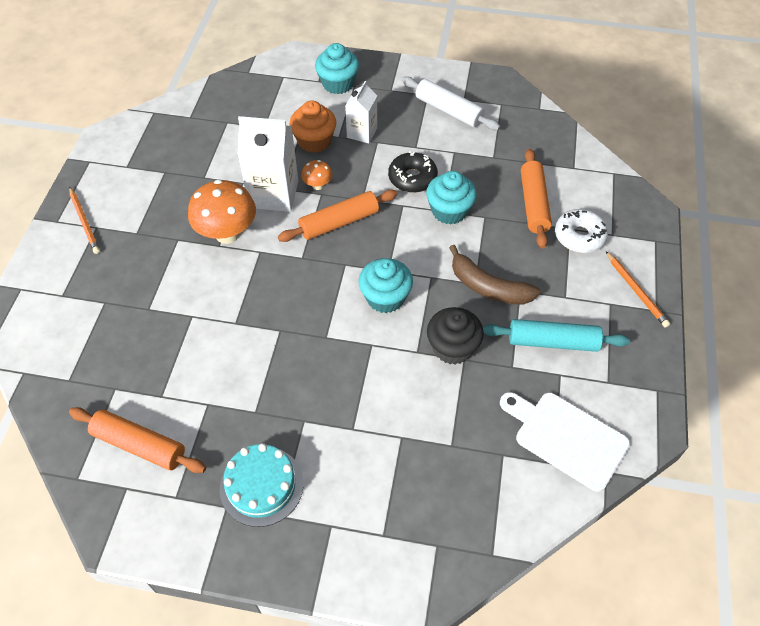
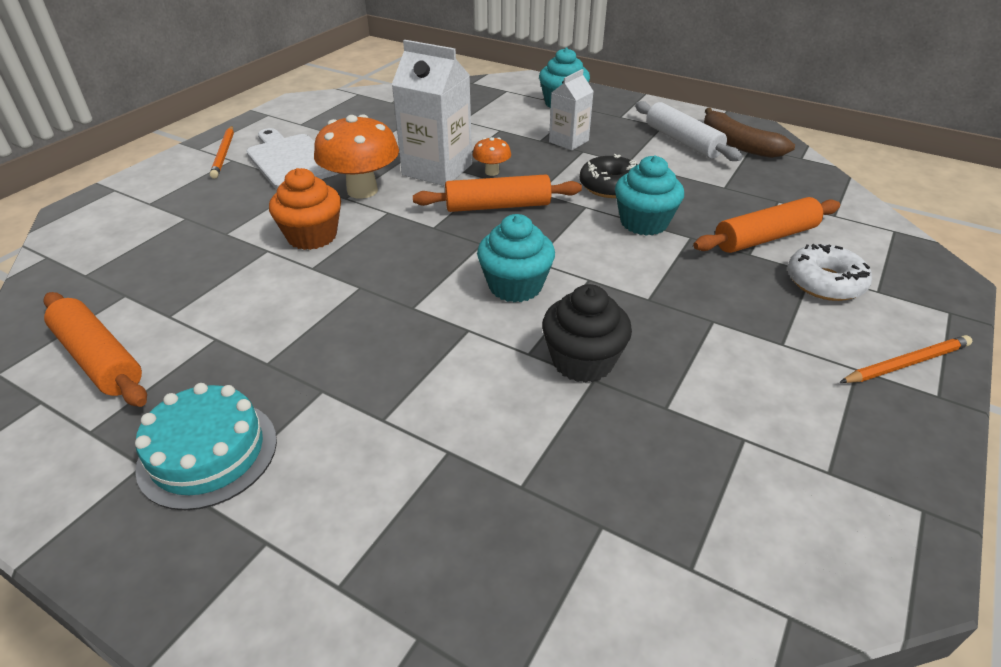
camera: 20 degrees right, 15 degrees down
(314, 141) = (510, 139): orange cupcake -> orange cupcake (312, 236)
(488, 287) = (666, 307): brown banana -> brown banana (738, 144)
(533, 204) = (765, 238): orange rolling pin -> orange rolling pin turned 45 degrees clockwise
(553, 342) = (745, 393): turquoise rolling pin -> none
(566, 437) = (727, 534): white cutting board -> white cutting board (291, 160)
(636, 291) = (906, 363): orange pencil -> orange pencil turned 105 degrees counterclockwise

